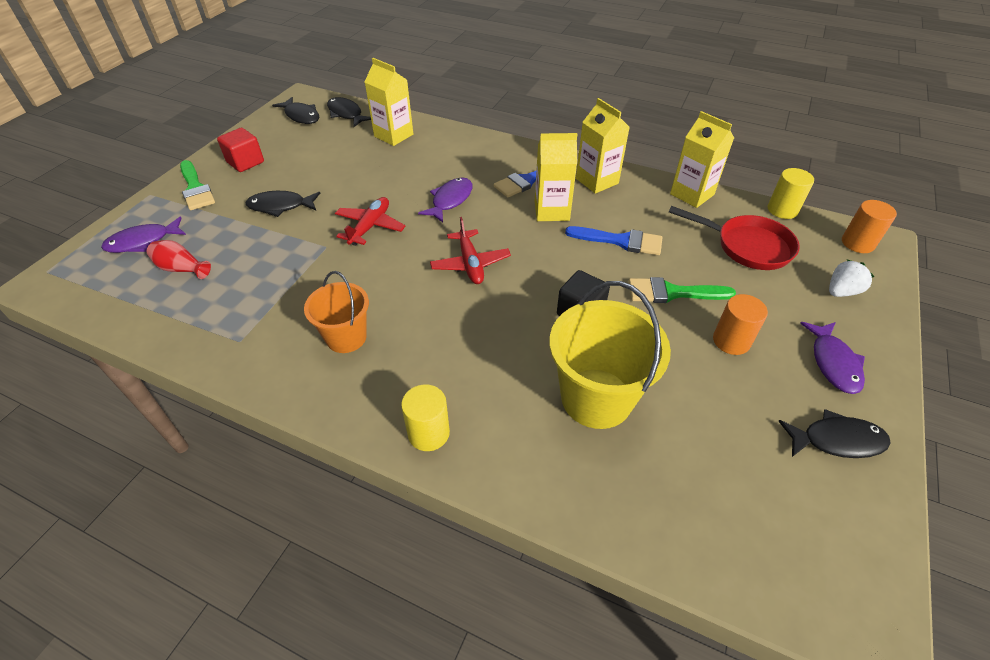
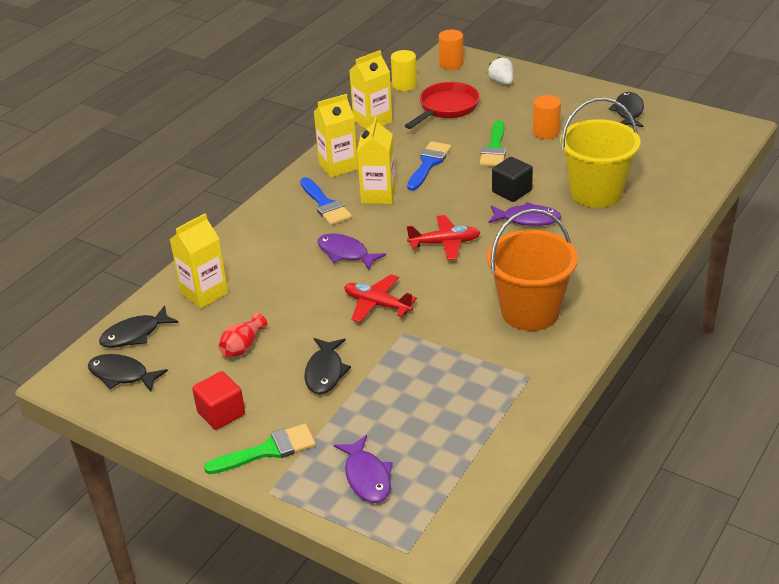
camera: 80 degrees left, 10 degrees down
(182, 269) = (421, 434): red vase -> red vase (243, 347)
(301, 116) = (122, 375): black fish -> black fish turned 120 degrees counterclockwise
(346, 337) = (530, 312): orange bucket -> orange bucket, size x1.63
(428, 433) = (627, 267): yellow cylinder -> none
(833, 363) = (568, 99): purple fish -> purple fish (527, 219)

